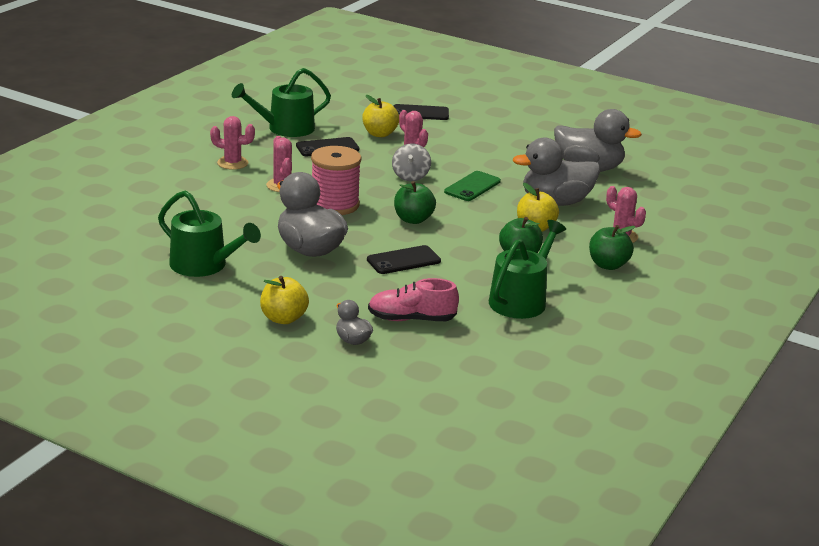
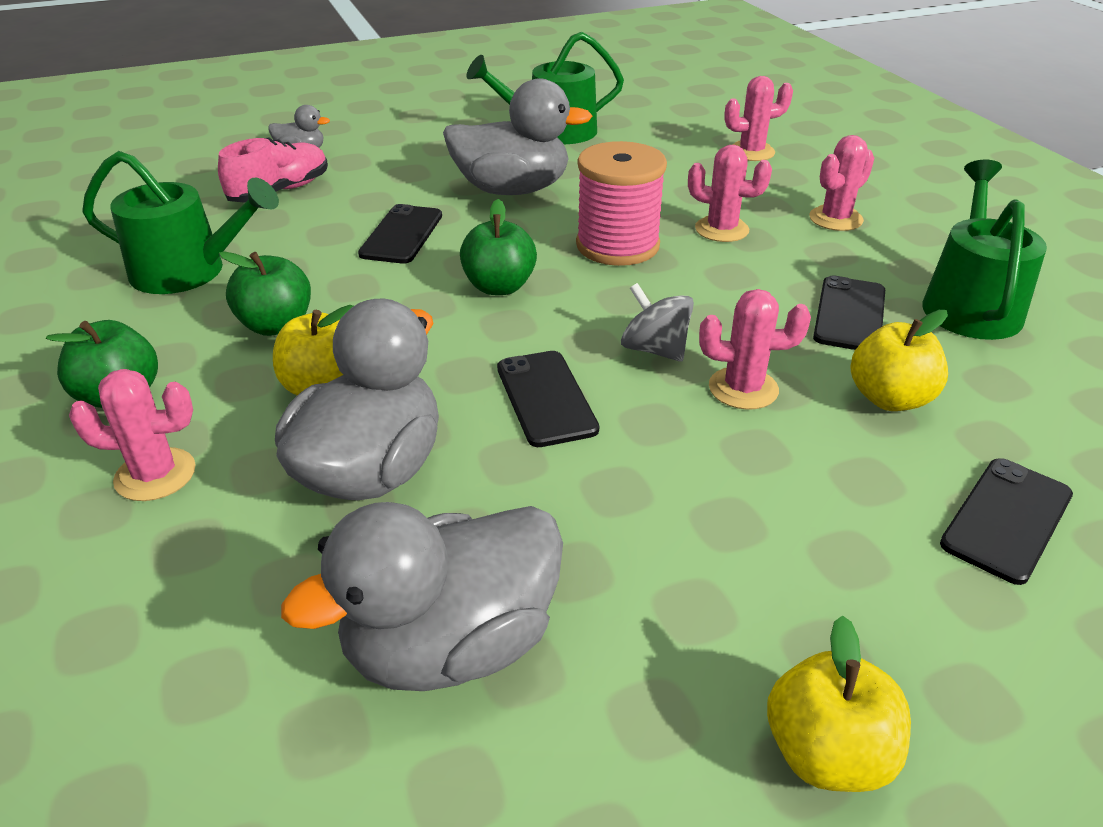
camera: 130 degrees right, 10 degrees up
(163, 198) = (751, 152): none -> pink cactus
(283, 318) = (393, 136): yellow apple -> yellow apple (827, 753)
(472, 187) = (546, 398): green phone -> black phone
(521, 300) = (188, 271): green watering can -> green watering can turned 60 degrees counterclockwise

